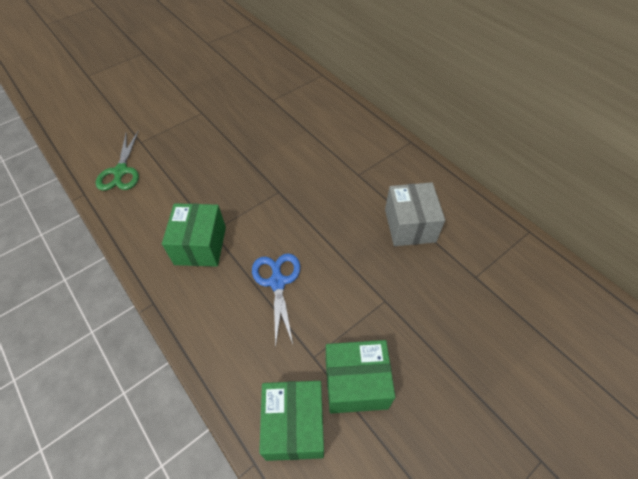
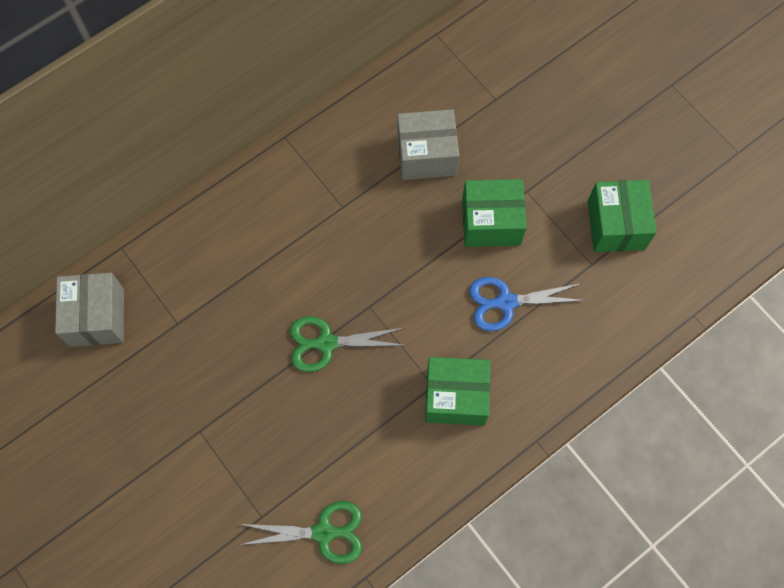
camera: 90 degrees left, 15 degrees up
(252, 168) = (326, 343): none -> green scissors
(278, 69) = (97, 317): none -> grey box
(294, 425) = (658, 281): green box -> green box (491, 222)

